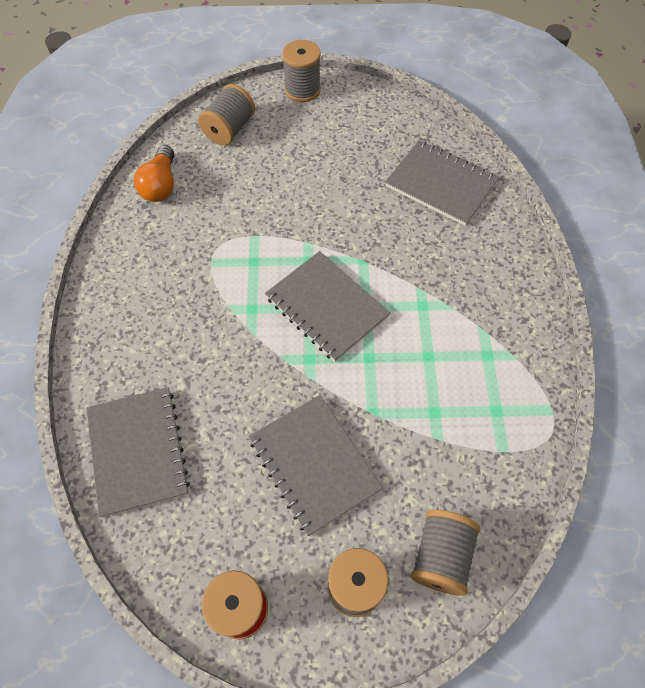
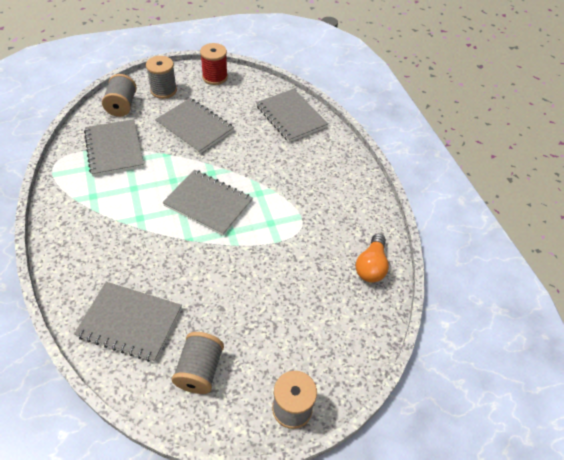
camera: 160 degrees right, 10 degrees down
(160, 185) = (371, 266): orange light bulb -> orange light bulb turned 150 degrees counterclockwise
(229, 129) = (343, 336): grey spool -> grey spool (199, 370)
(456, 442) = (114, 149): none -> grey notebook

